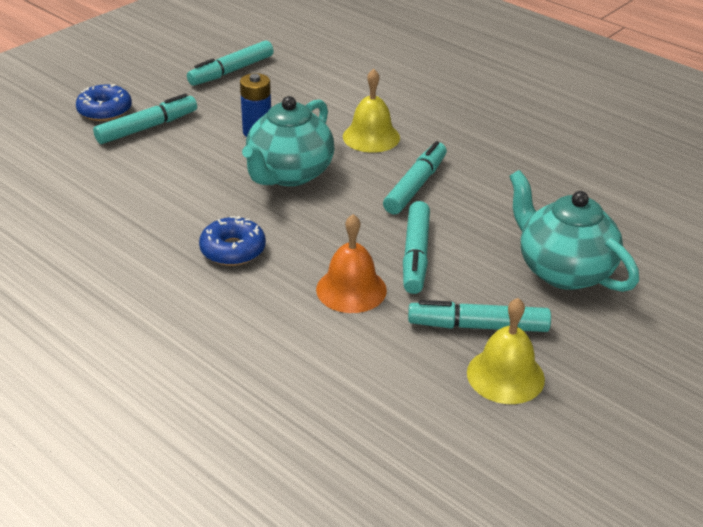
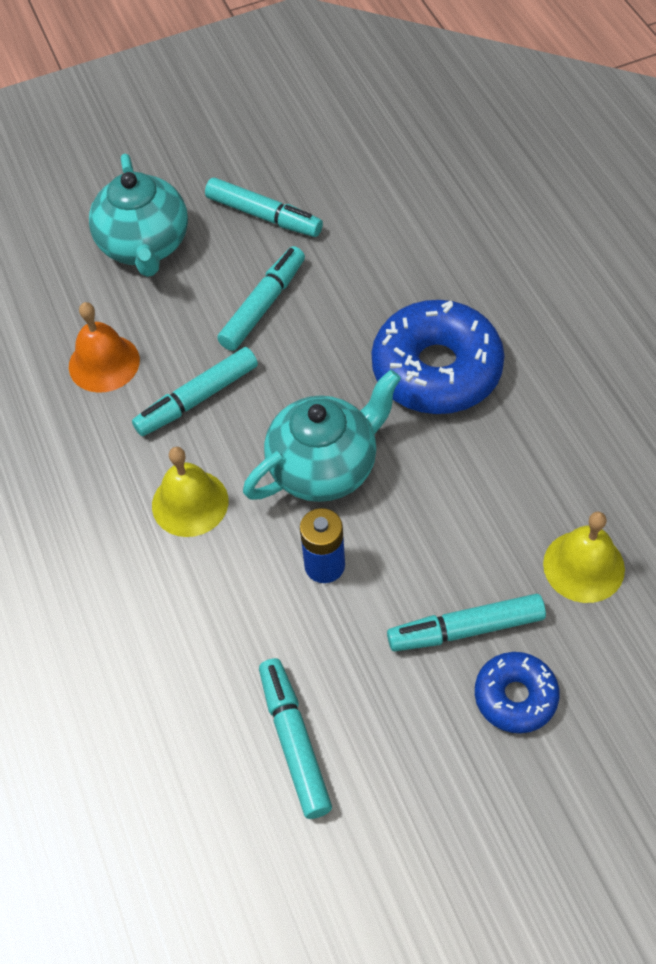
camera: 150 degrees left, 20 degrees up
(231, 71) = (294, 741): turquoise marker -> turquoise marker turned 90 degrees counterclockwise
(233, 250) = (436, 370): blue donut -> blue donut, size x1.84
(351, 289) = (347, 285): orange bell -> orange bell (104, 363)
(505, 375) = (276, 169): yellow bell -> yellow bell (583, 566)

